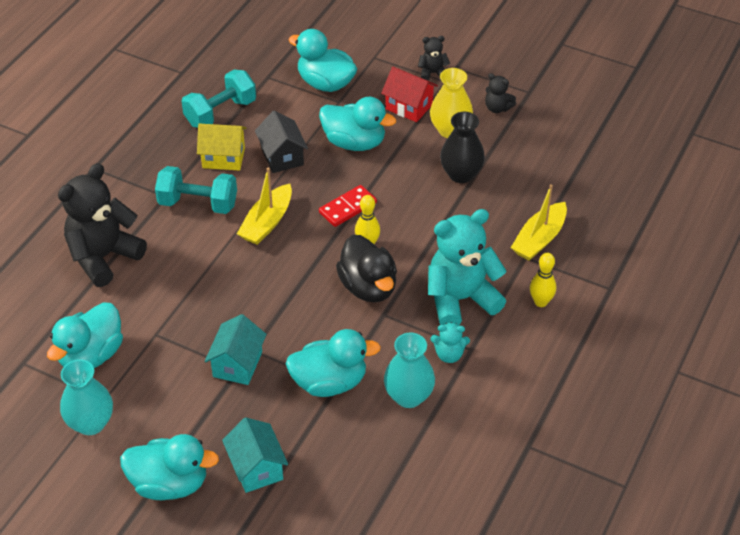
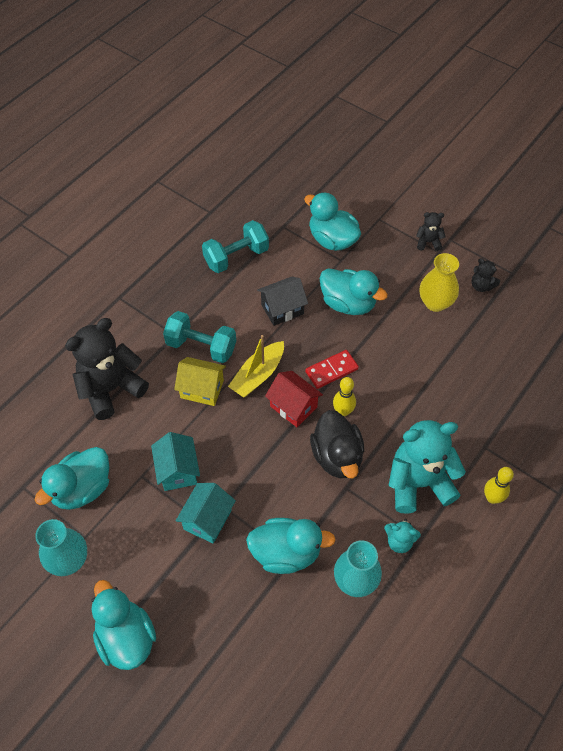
camera: 10 degrees right, 10 degrees up
(170, 483) = (126, 637): turquoise duck -> turquoise duck turned 135 degrees counterclockwise
(223, 158) = (231, 303): yellow house -> yellow house (202, 389)
(256, 468) = (206, 634): turquoise house -> turquoise house (178, 470)
(282, 156) = (282, 309): black house -> black house turned 75 degrees clockwise
(409, 107) = (402, 273): red house -> red house (293, 406)
(461, 174) = (438, 350): black vase -> none
(539, 239) = (500, 430): yellow boat -> none

